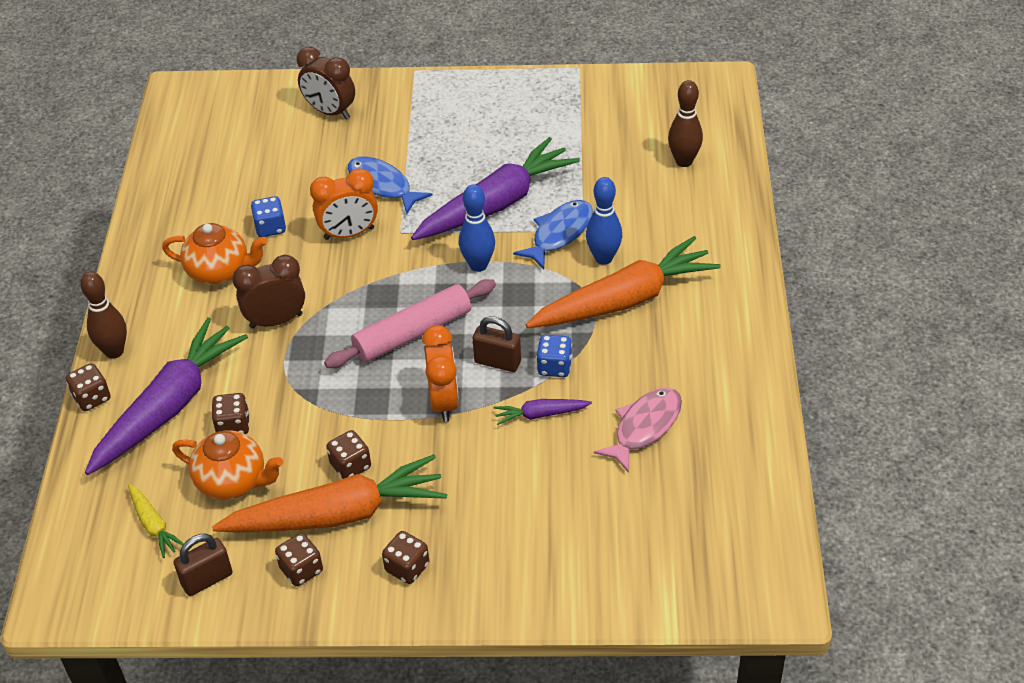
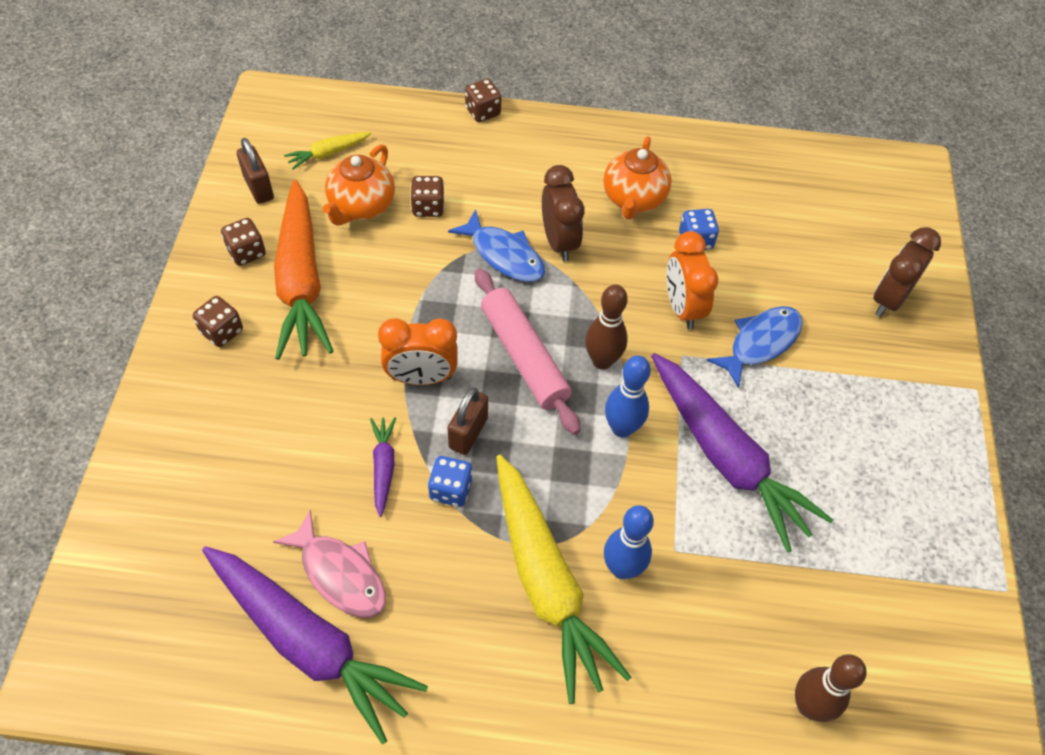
camera: 90 degrees right, 10 degrees up
(114, 351) = (537, 125): brown bowling pin -> brown bowling pin (602, 361)
(169, 406) = (462, 163): purple carrot -> purple carrot (309, 643)
(350, 466) = (356, 294): brown dice -> none
(559, 234) = (669, 522): blue fish -> blue fish (504, 255)
(624, 300) = (546, 582): orange carrot -> yellow carrot

